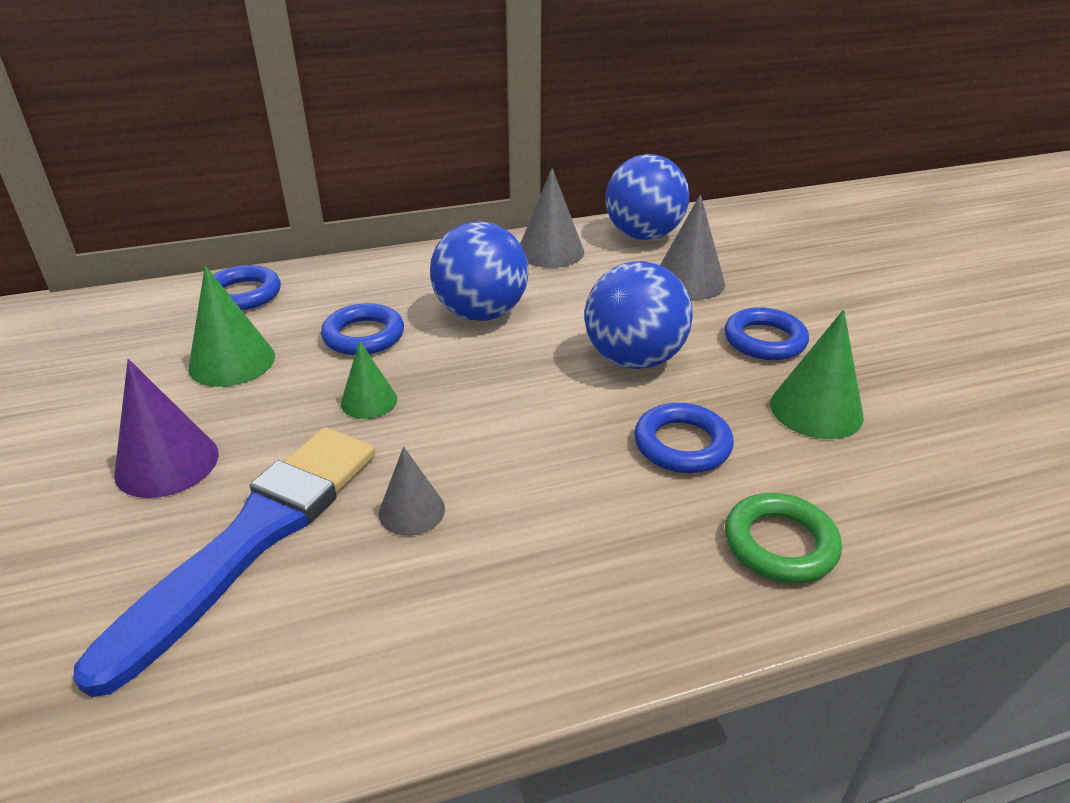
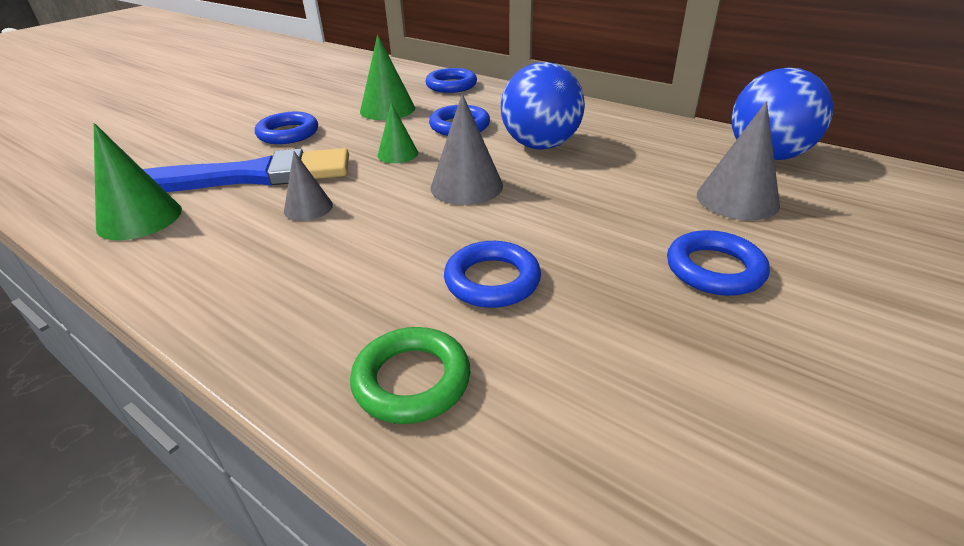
camera: 55 degrees right, 0 degrees up
(167, 463) = (288, 133): purple cone -> blue ring
(550, 251) = (663, 135): grey cone -> grey cone (466, 186)
(634, 359) = (576, 218): blue ball -> none
(816, 410) = (645, 338): green cone -> green cone (139, 218)

